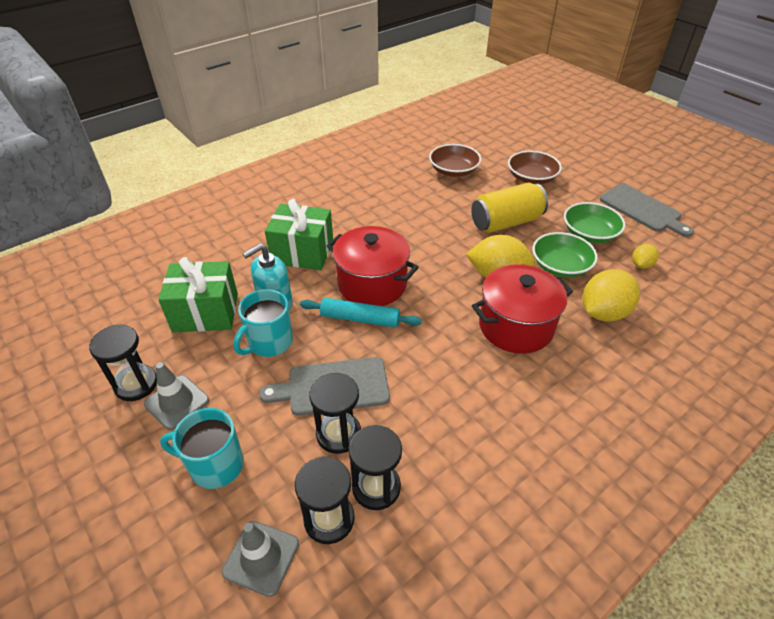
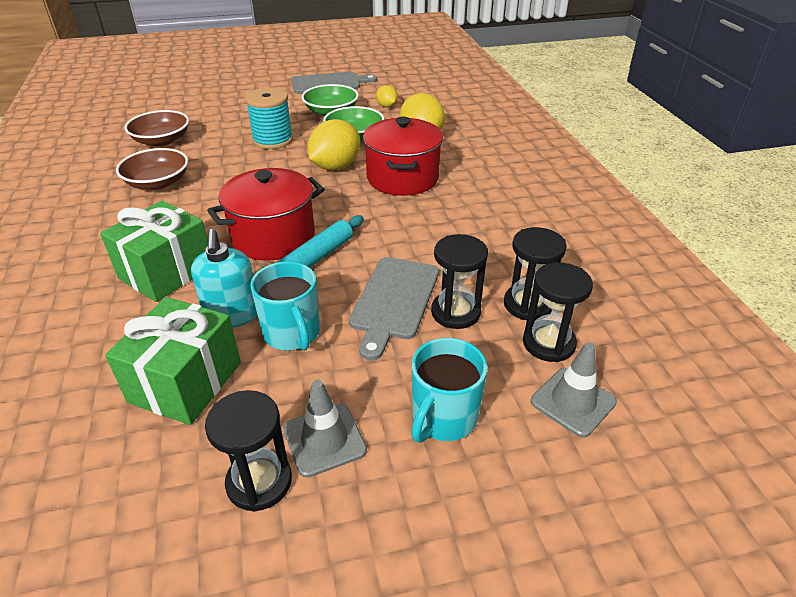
camera: 65 degrees left, 5 degrees down
(506, 222) = (272, 140): yellow can -> turquoise spool
(531, 178) = (229, 109): brown bowl -> brown bowl (157, 182)

